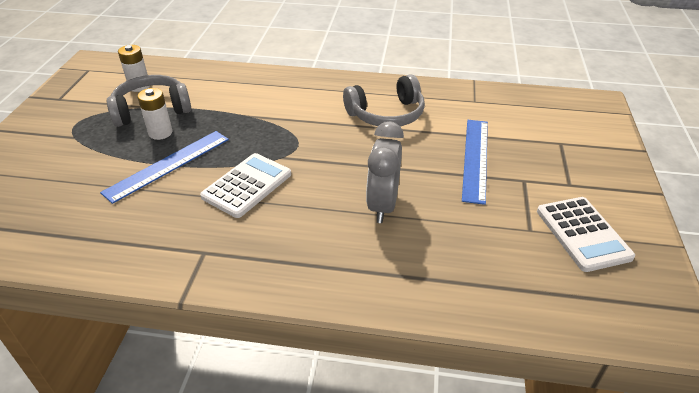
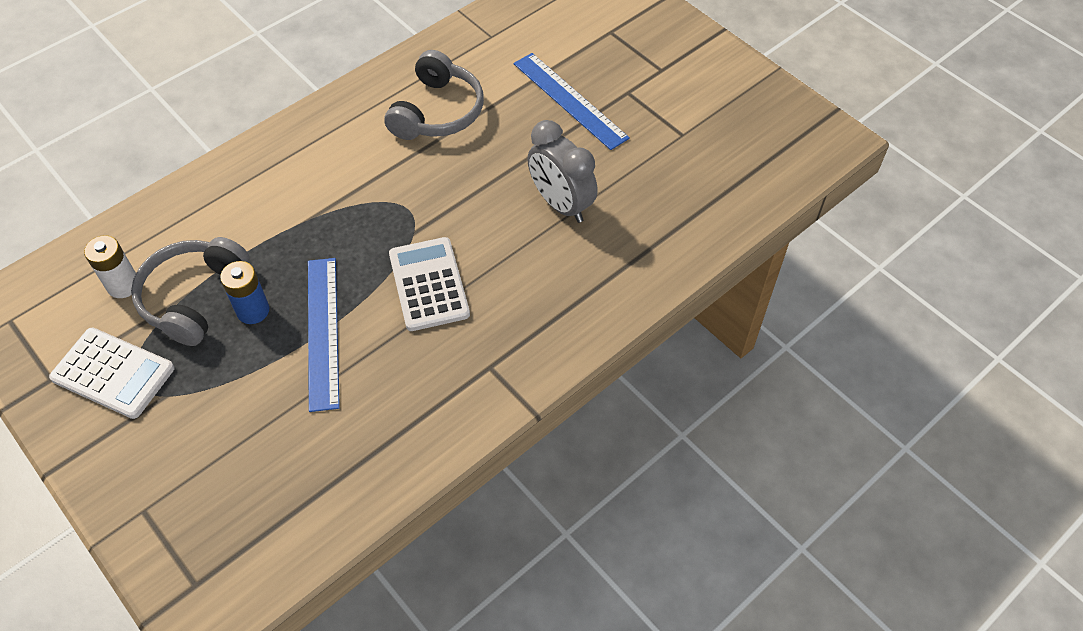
camera: 50 degrees left, 15 degrees up
(160, 133) = (253, 311): white battery -> blue battery
(582, 234) = (717, 108): white calculator -> white calculator (113, 373)

